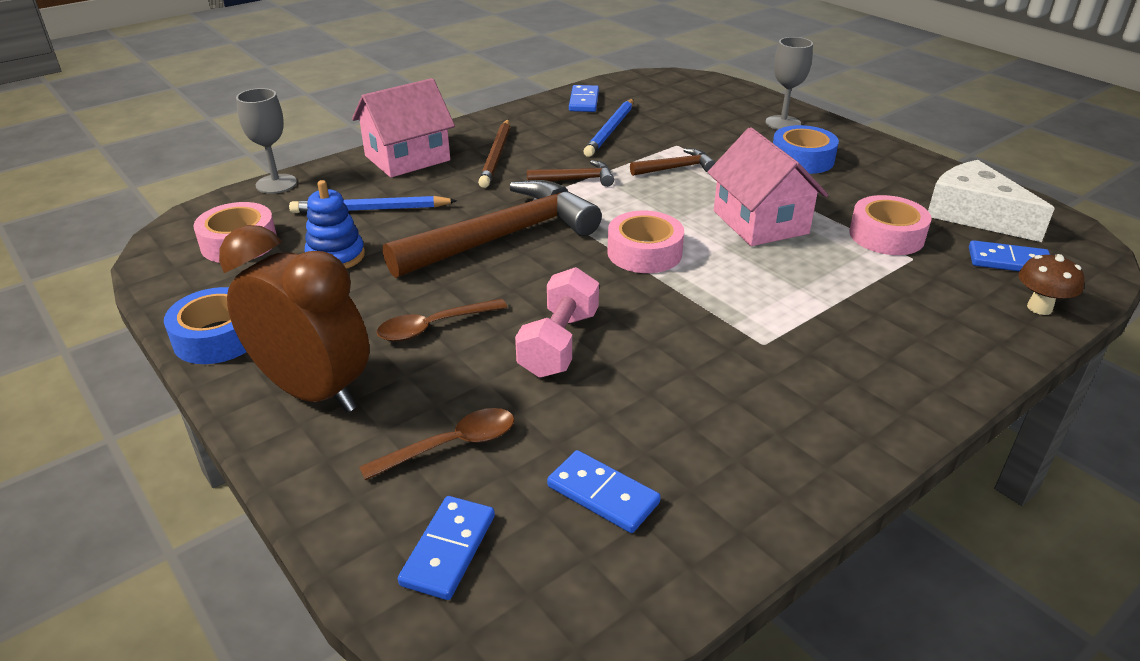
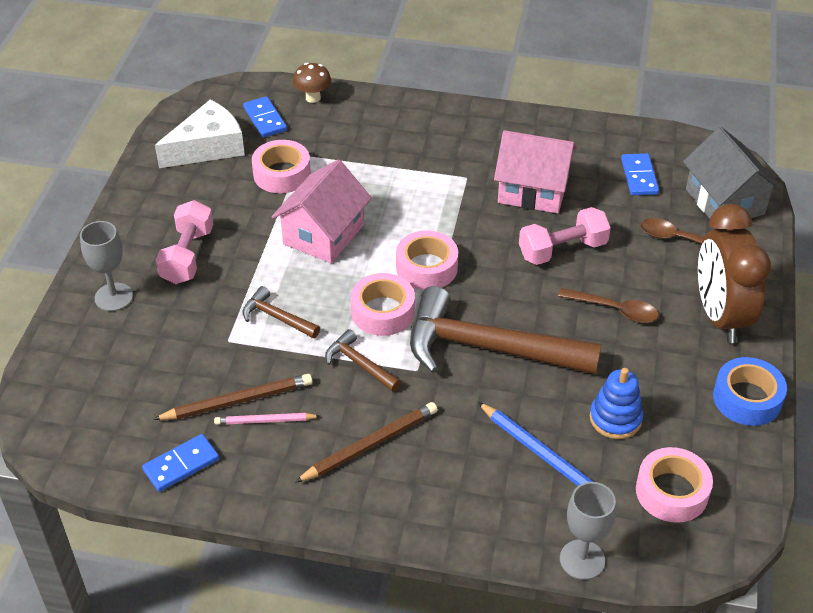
camera: 130 degrees left, 10 degrees up
(407, 158) = (440, 505): pink house -> pink house (533, 190)
(448, 550) = (724, 202): blue domino -> grey house
(577, 132) = (265, 421): none -> pink pencil
(610, 130) = (237, 401): blue pencil -> brown pencil
(618, 210) = (383, 311): none -> pink tape
(802, 159) = (187, 256): blue tape -> pink dumbbell
(974, 215) = (208, 147): white cheese -> white cheese turned 135 degrees counterclockwise

